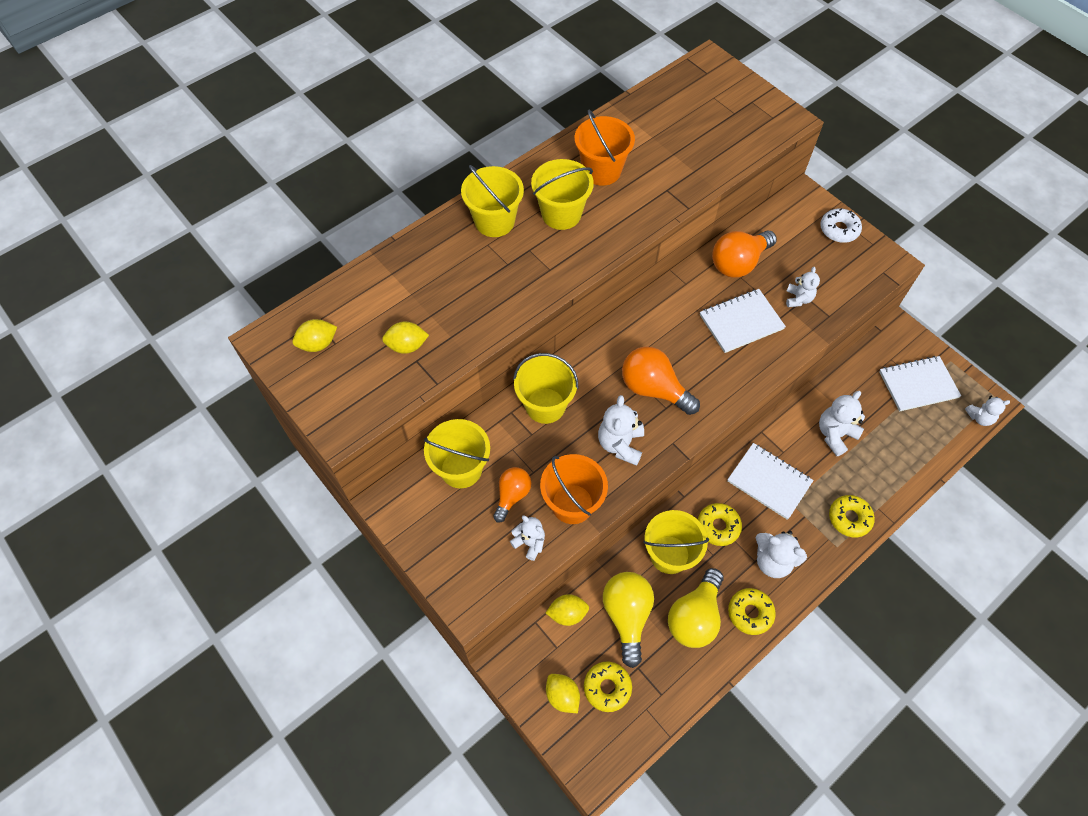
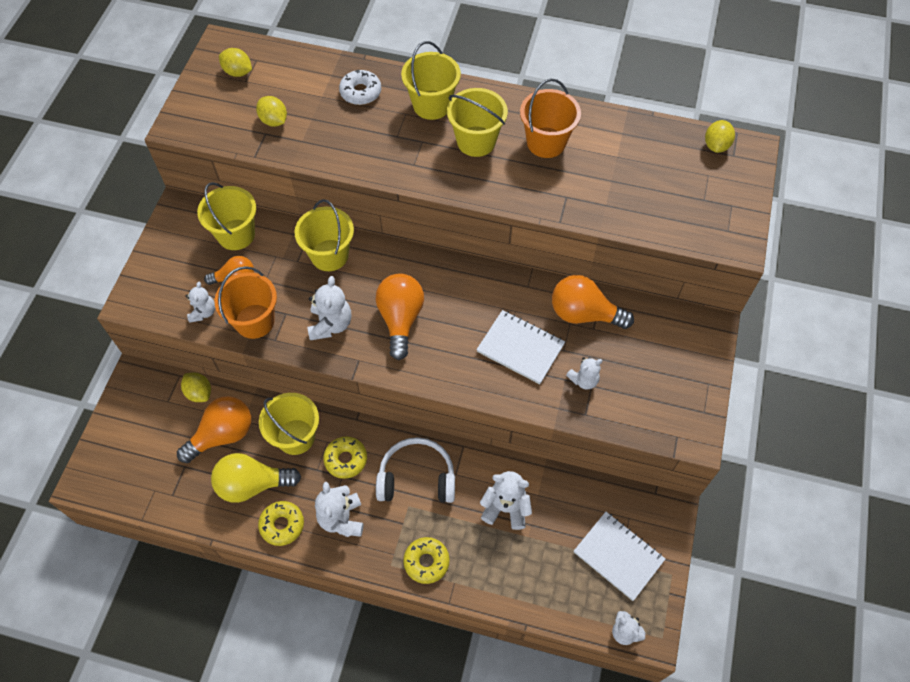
camera: 55 degrees right, 0 degrees up
(562, 696) = (132, 426): yellow lemon -> yellow lemon (716, 146)
(607, 687) = (155, 453): yellow donut -> none
(620, 444) = (330, 324): white teddy bear -> white teddy bear turned 120 degrees clockwise
(627, 616) = (223, 435): yellow light bulb -> orange light bulb
(769, 482) = (417, 477): white notebook -> white headphones
(839, 230) = (695, 375): white donut -> white donut (360, 92)

